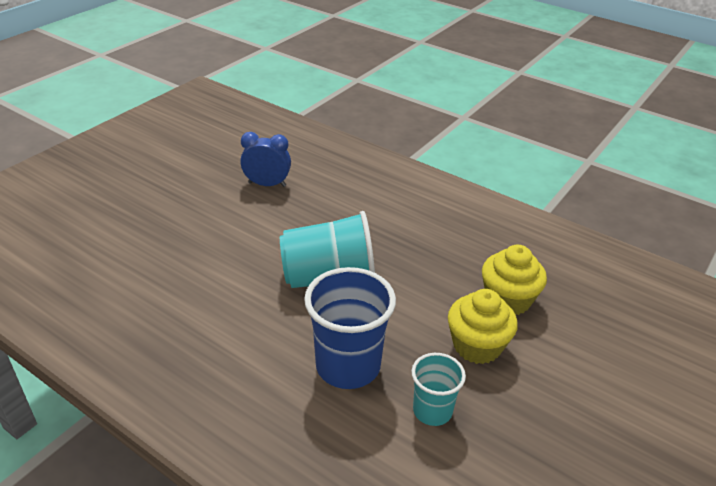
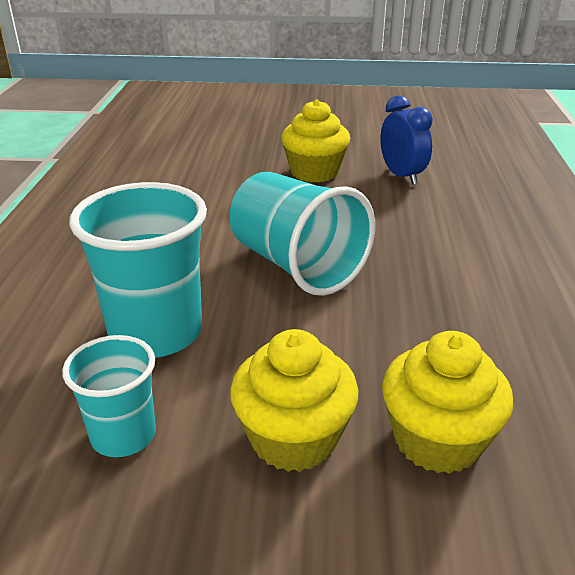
camera: 60 degrees right, 5 degrees down
(218, 215) = (314, 172): none -> yellow cupcake
(348, 366) = (156, 333): blue cup -> turquoise cup

